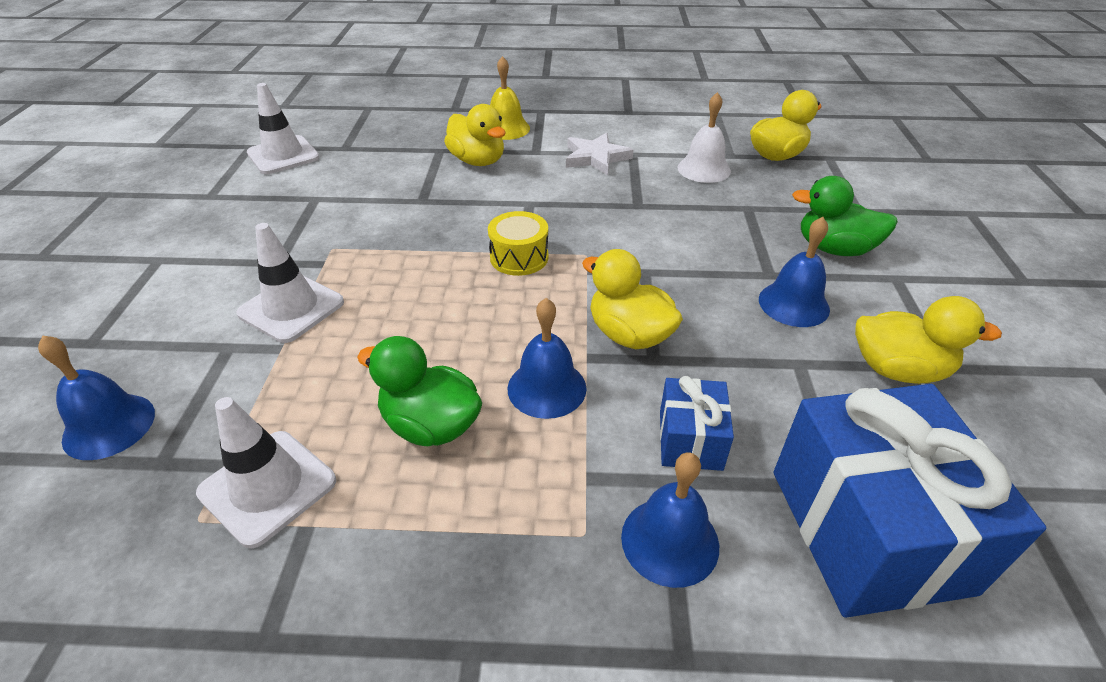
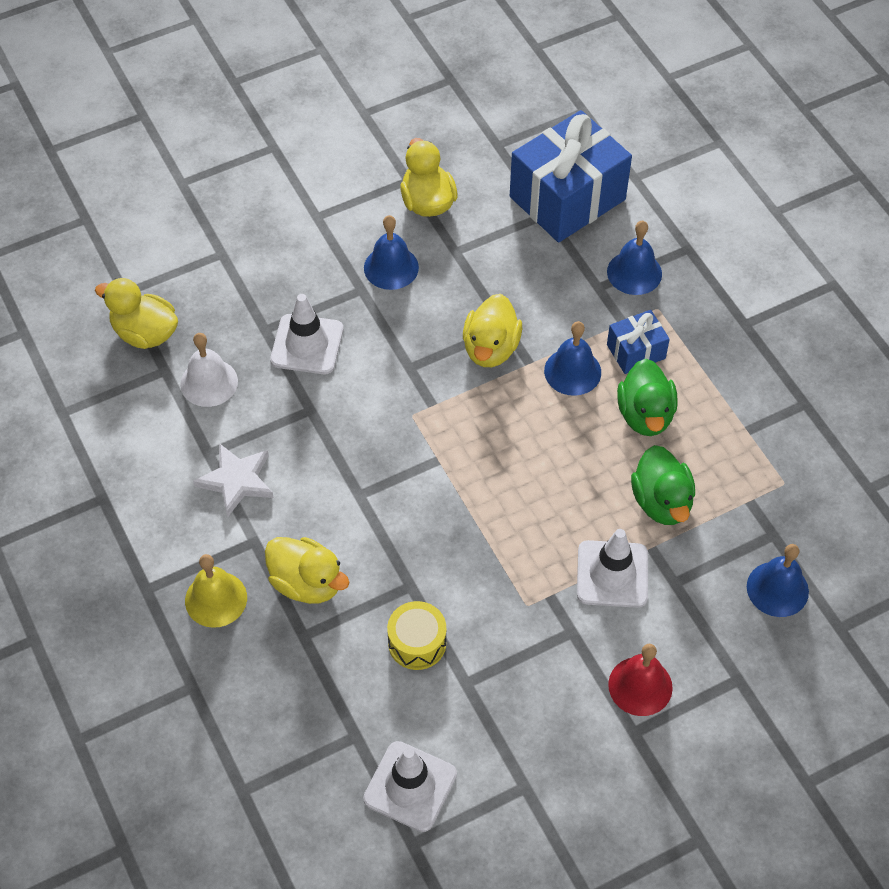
camera: 120 degrees left, 15 degrees up
(182, 279) = (640, 686): none -> red bell
(268, 487) = (743, 466): white traffic cone -> white traffic cone (307, 344)
(477, 161) = (307, 583): yellow duck -> yellow duck turned 105 degrees clockwise
(519, 257) = (447, 458): yellow drum -> yellow drum (417, 643)
(690, 440) = (561, 285): blue gift -> blue gift (636, 351)
(834, 249) = (298, 258): green duck -> green duck (661, 502)

